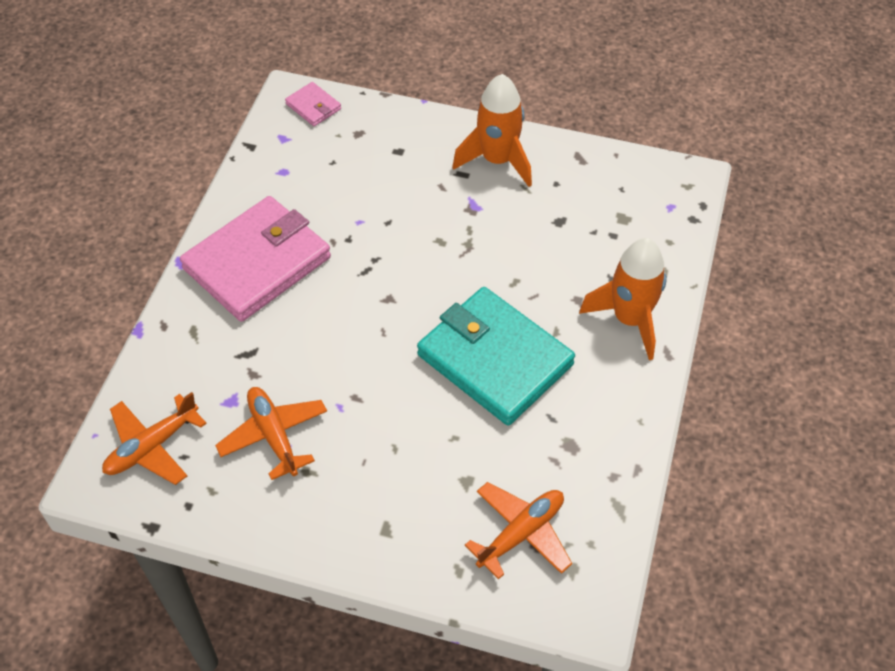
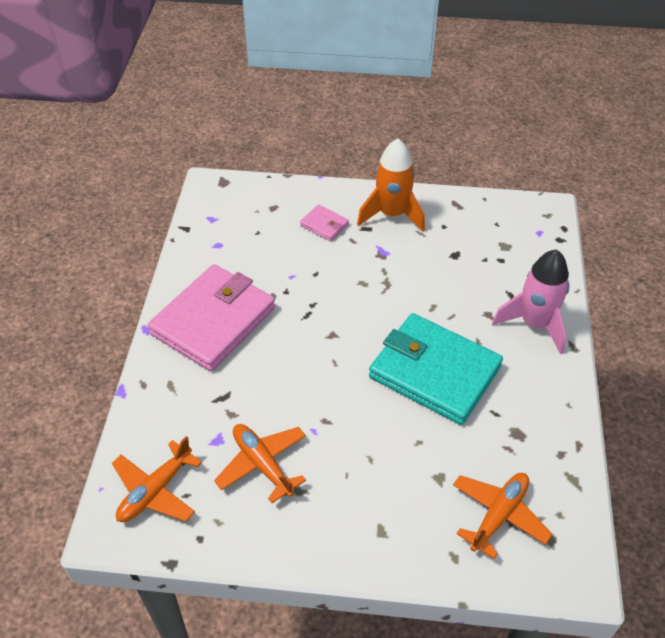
camera: 10 degrees left, 5 degrees down
(313, 106) = (231, 191): pink wallet -> pink wallet (324, 225)
(629, 319) = (534, 324): orange rocket -> pink rocket

